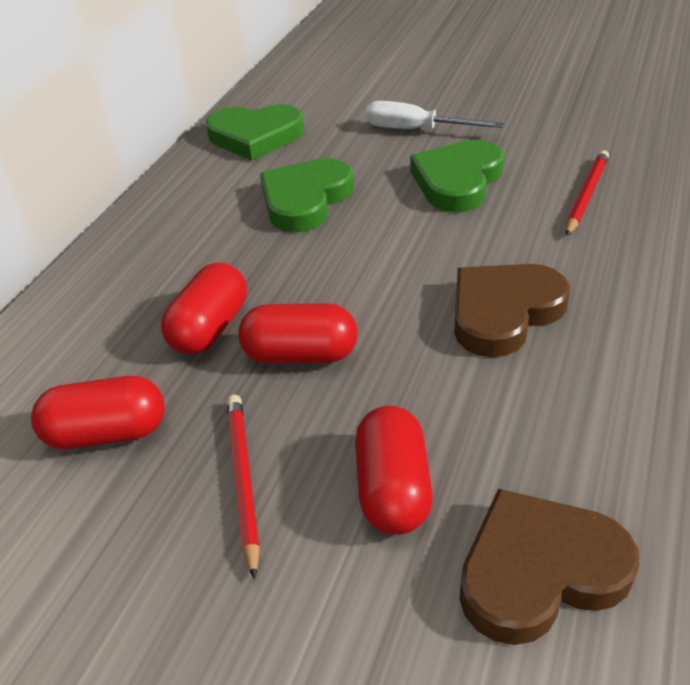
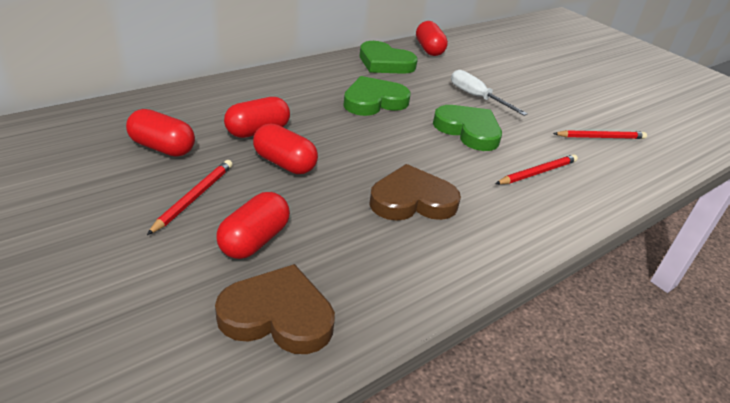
camera: 25 degrees right, 5 degrees down
(287, 90) = (429, 49): none -> red capsule
(457, 181) = (468, 131): green heart -> green heart turned 75 degrees clockwise
(595, 114) = (600, 137): none -> red pencil

